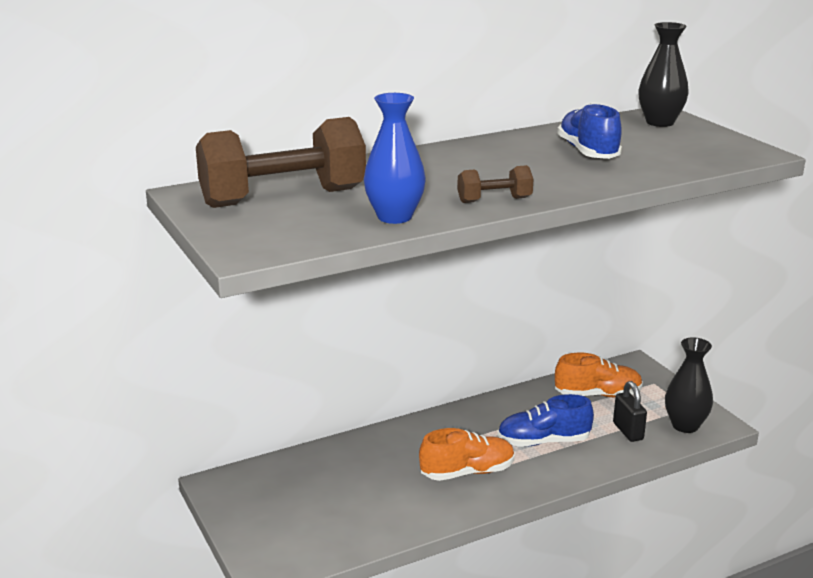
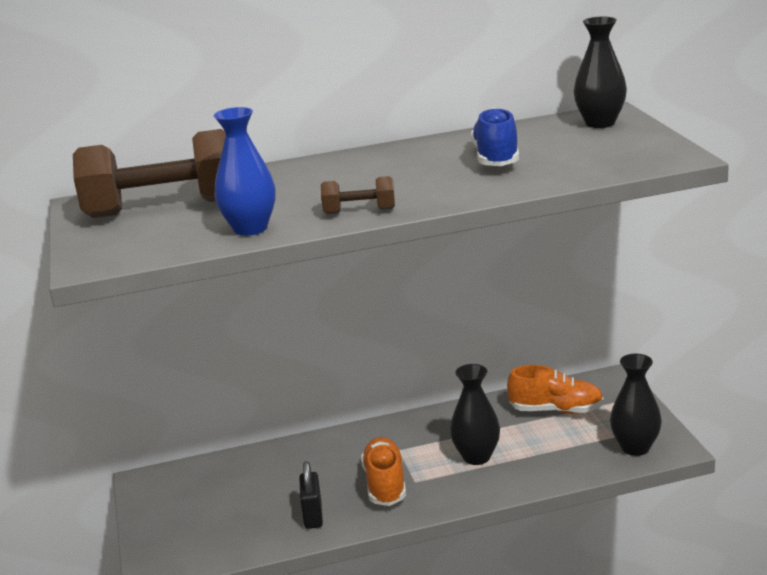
camera: 15 degrees right, 0 degrees up
(467, 472) = (385, 484): orange shoe -> orange shoe turned 90 degrees counterclockwise
(543, 441) = (476, 457): blue shoe -> black vase
(628, 431) = (570, 451): black padlock -> black padlock (313, 516)

